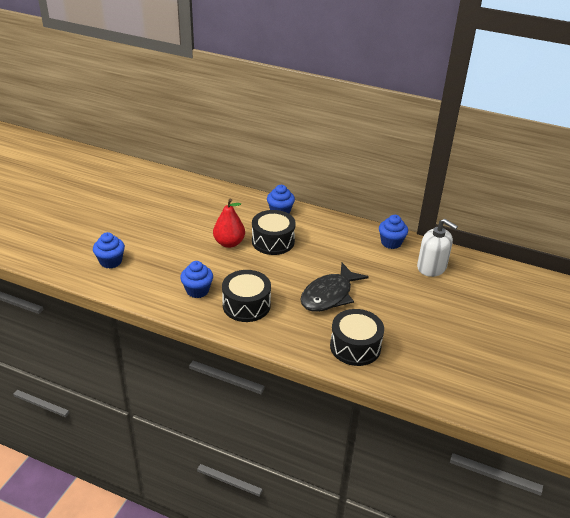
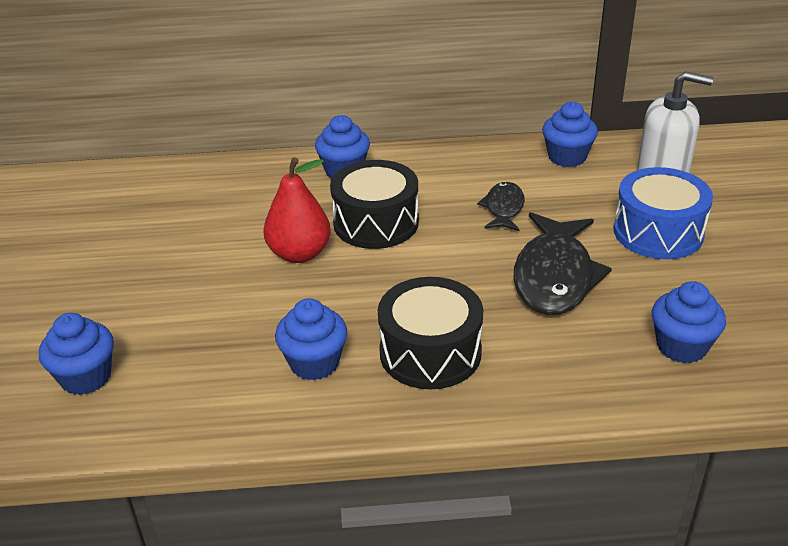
camera: 25 degrees left, 0 degrees up
(336, 256) = (503, 208): none -> black fish
(355, 347) = (681, 346): black drum -> blue cupcake
(398, 294) = (658, 232): none -> blue drum

